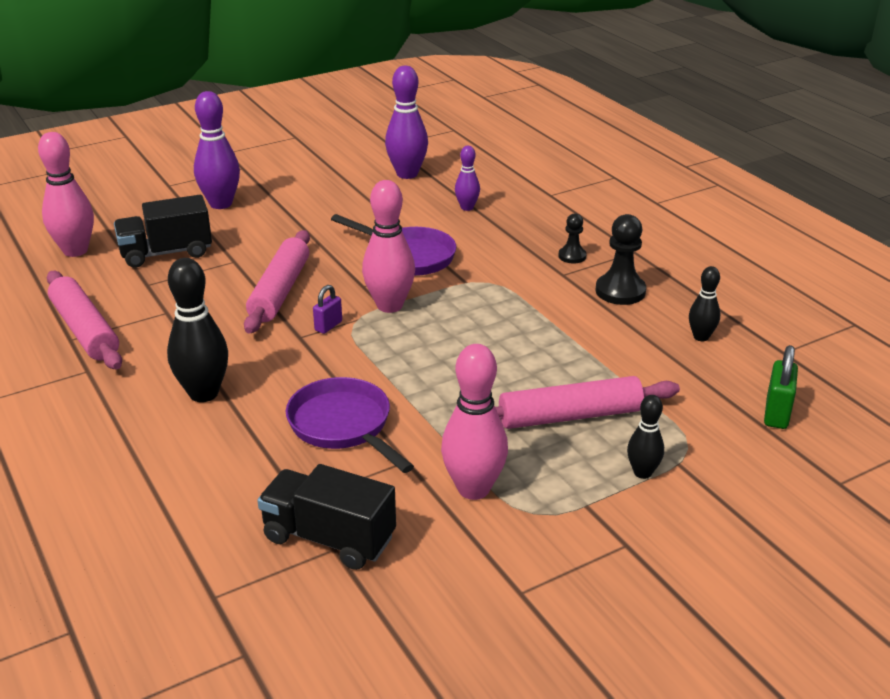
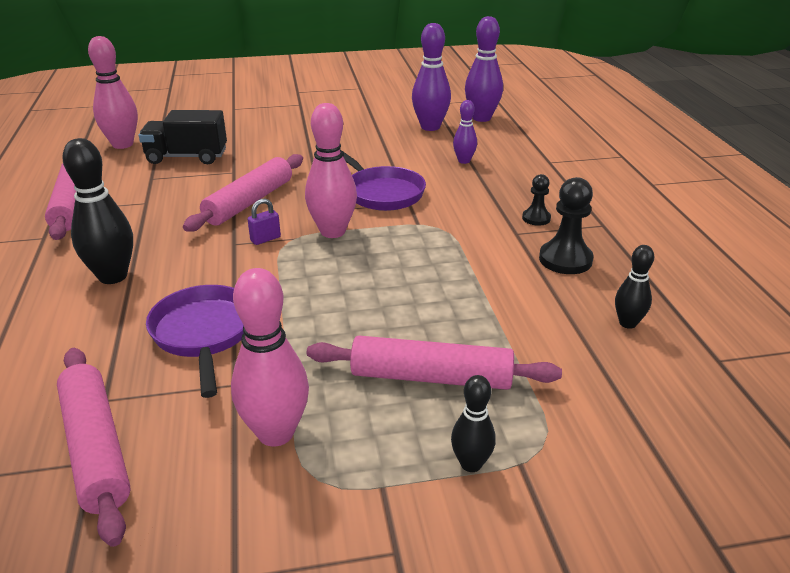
camera: 20 degrees right, 0 degrees up
(221, 204) = (260, 127): purple bowling pin -> purple bowling pin (481, 118)
(329, 538) = (96, 448): black truck -> pink rolling pin
(776, 414) = (674, 432): green padlock -> none

